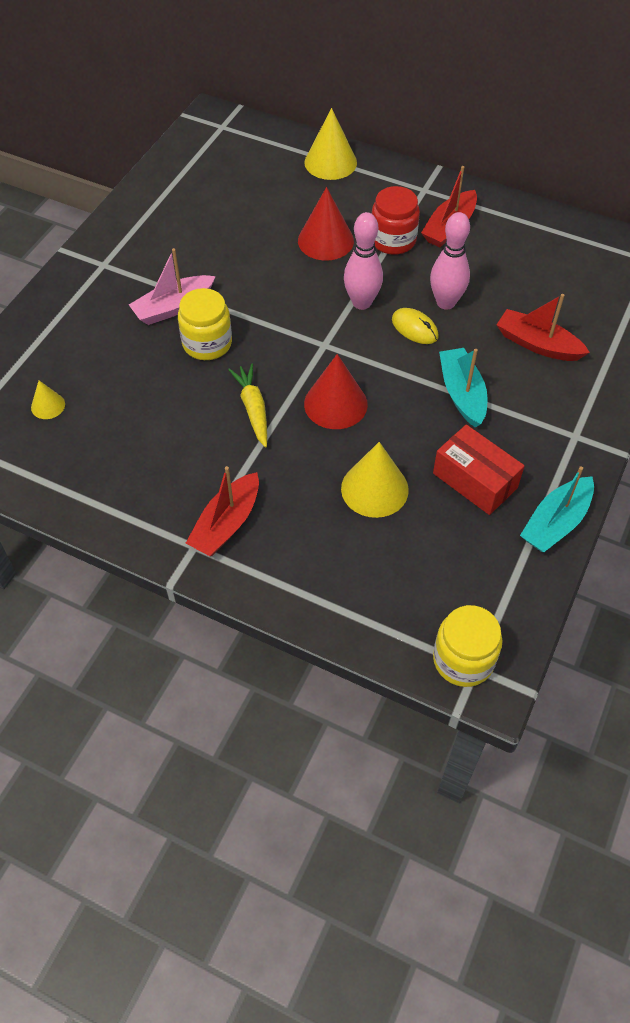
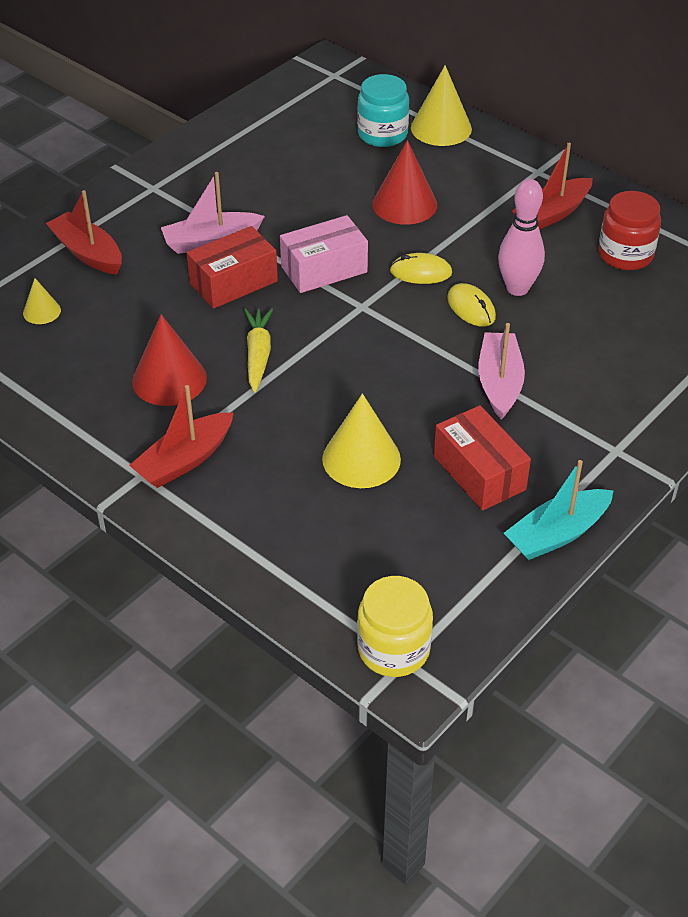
camera: 15 degrees right, 10 degrees down
(207, 343) = (233, 282): yellow jar -> red box
(280, 316) = (324, 269): none -> pink box
(283, 177) = (382, 134): none -> turquoise jar
(335, 404) = (351, 366): red cone -> red cone (169, 379)
(361, 302) = (420, 272): pink bowling pin -> yellow mouse
(393, 240) = (481, 216): red jar -> red jar (625, 255)
(462, 393) = (499, 383): turquoise boat -> pink boat
(537, 344) = (608, 349): red boat -> red boat (88, 253)

